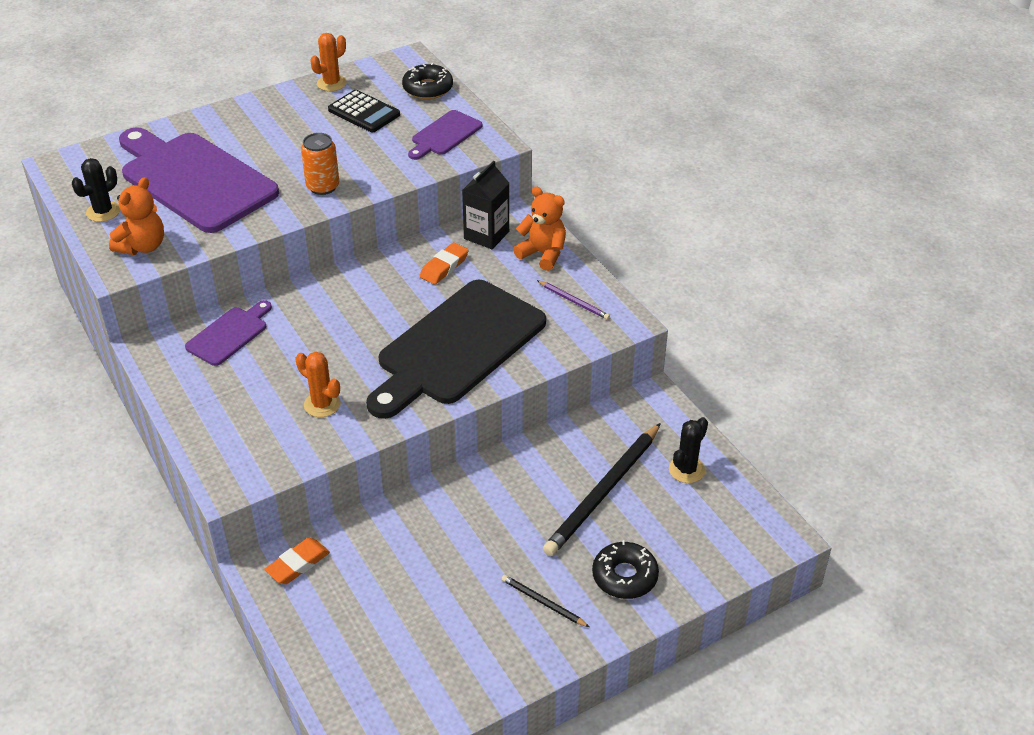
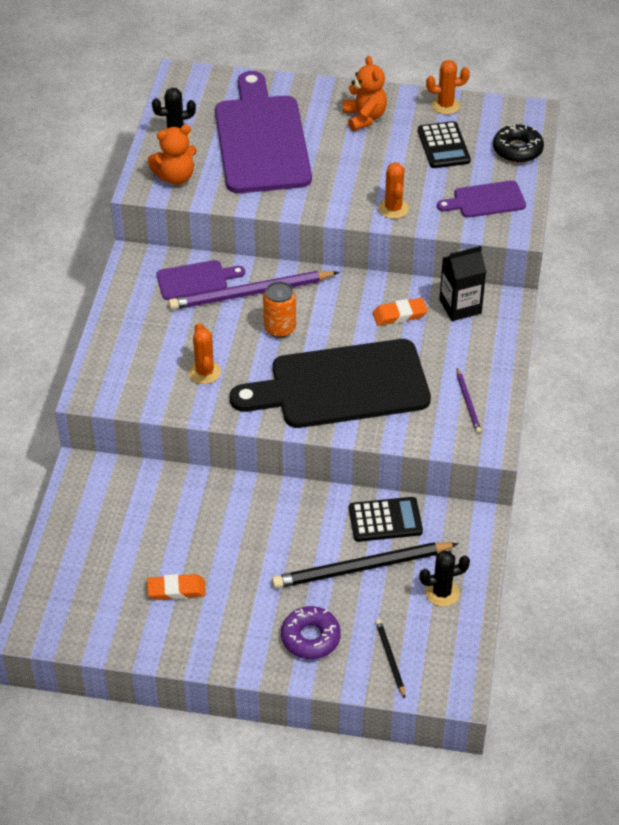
camera: 40 degrees right, 5 degrees up
(294, 318) = (250, 293): none -> purple pencil
(298, 564) = (107, 480): orange eraser -> orange eraser (176, 590)
(323, 187) = (346, 196): orange can -> orange can (279, 328)
(375, 176) = (393, 208): none -> orange cactus
(543, 254) = (487, 348): orange teddy bear -> orange teddy bear (364, 118)
(543, 602) = (236, 616): black pencil -> black pencil (390, 658)
(580, 443) = (385, 520): none -> black calculator
(624, 576) = (310, 637): black donut -> purple donut

